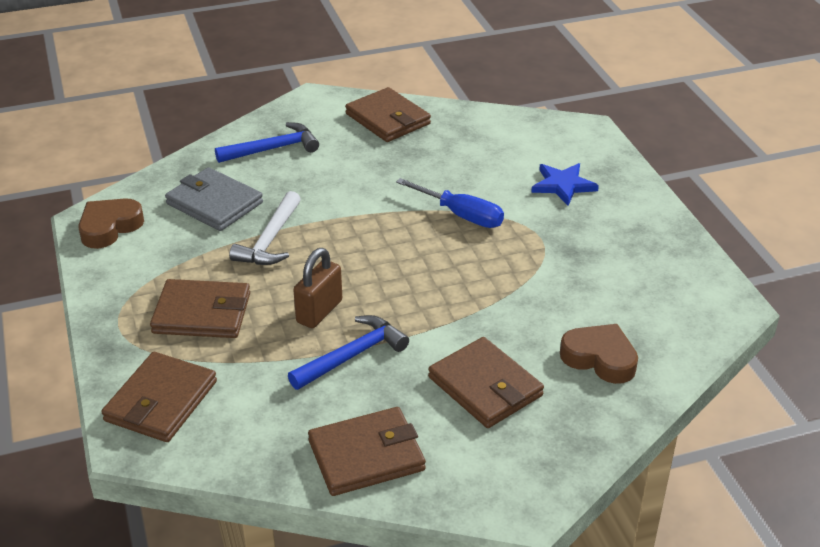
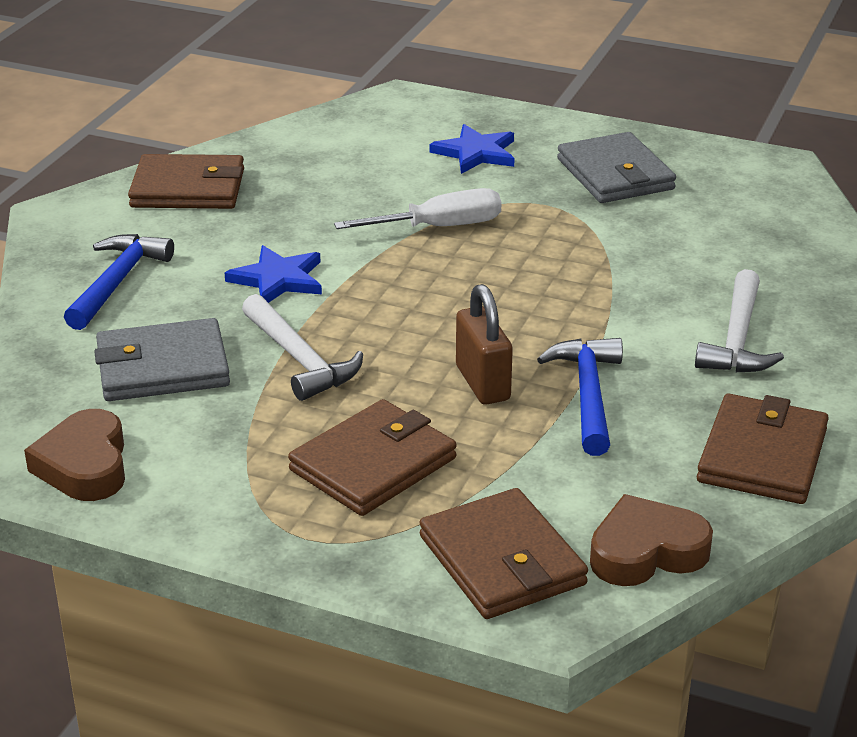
camera: 50 degrees left, 5 degrees down
(337, 193) = (278, 279): none -> blue star
(462, 215) = (440, 227): blue screwdriver -> white screwdriver
(485, 386) = (737, 339): brown wallet -> white hammer
(600, 358) = (771, 260): brown heart -> brown heart (646, 552)
(615, 246) = (615, 174): none -> grey wallet

